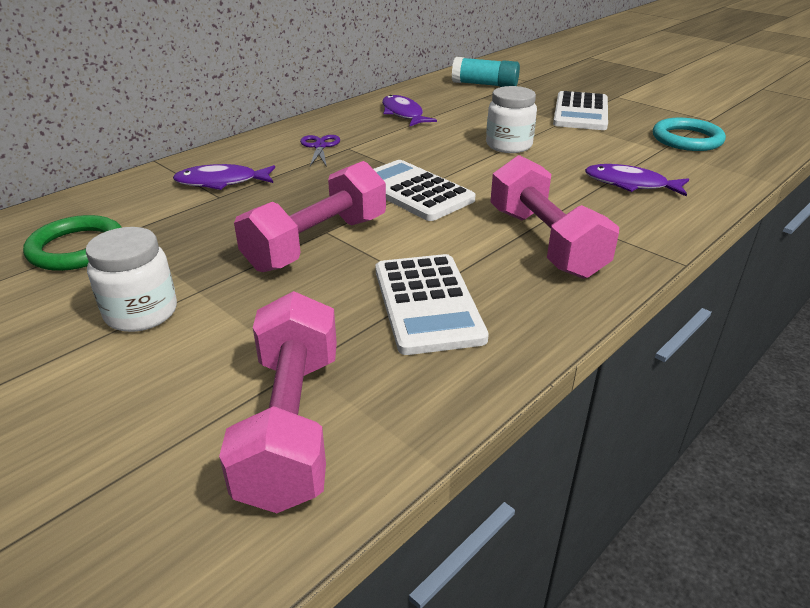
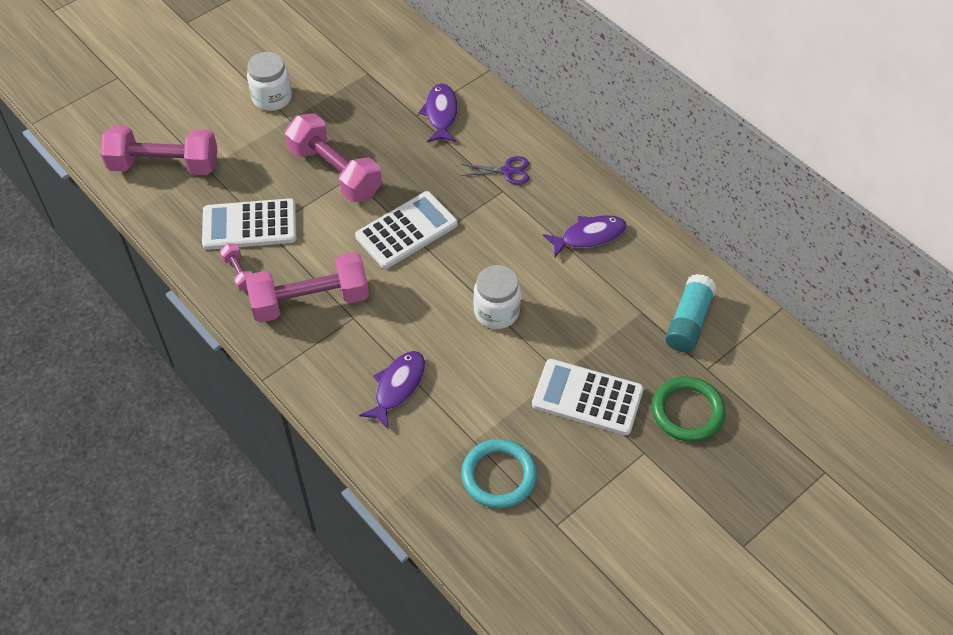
camera: 95 degrees right, 20 degrees up
(77, 248) = (352, 57): green ring -> green ring (687, 411)
(522, 302) = (239, 273): none -> pink dumbbell

